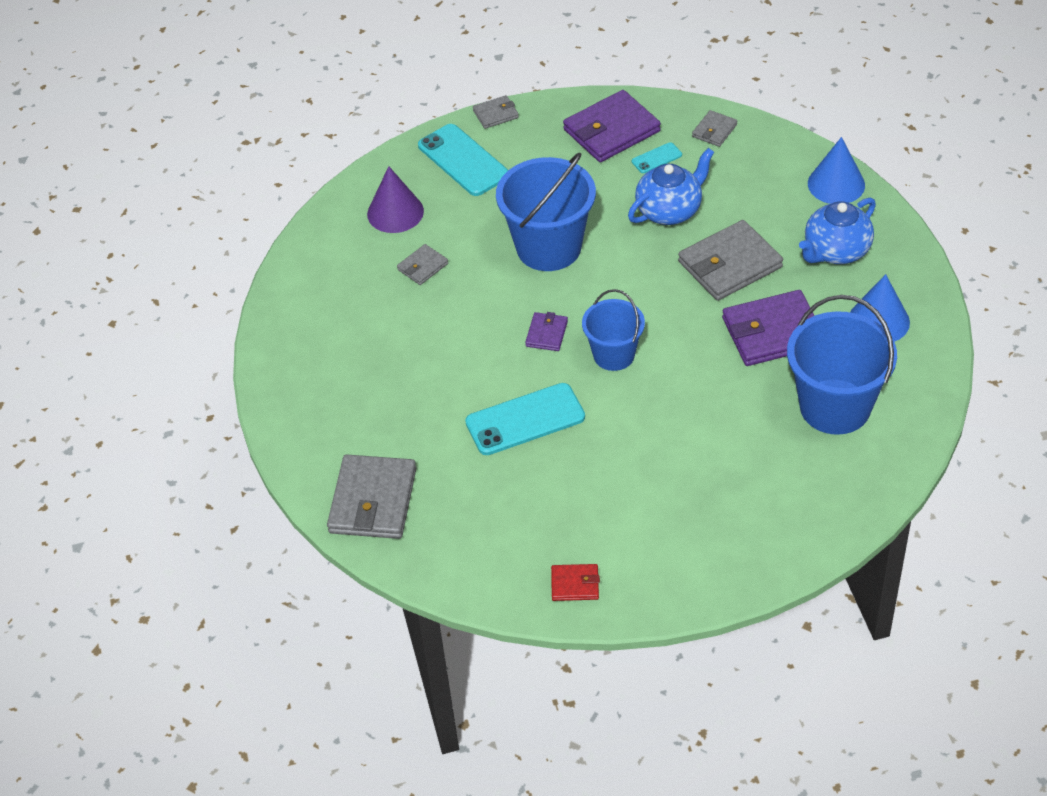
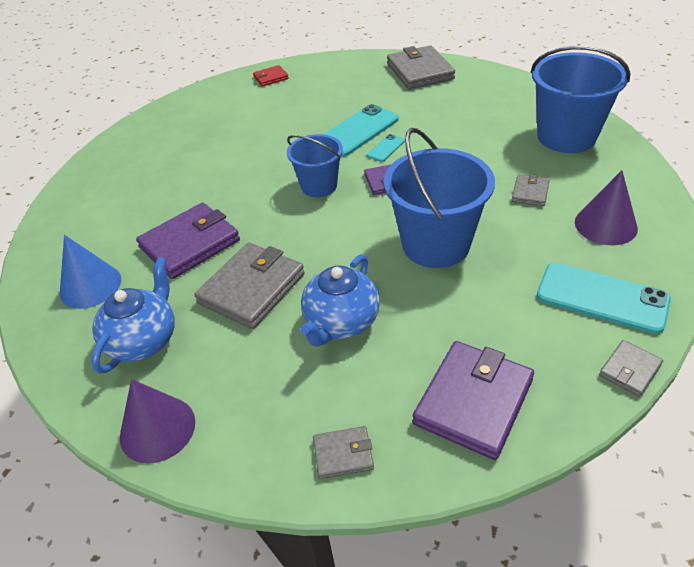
camera: 155 degrees right, 5 degrees down
(656, 158) = (393, 382): turquoise phone -> turquoise phone (385, 148)
(714, 131) = (343, 454): grey wallet -> grey wallet turned 75 degrees clockwise
(835, 407) = (123, 209): blue bucket -> blue bucket (566, 136)
(836, 184) = (157, 429): blue cone -> purple cone

